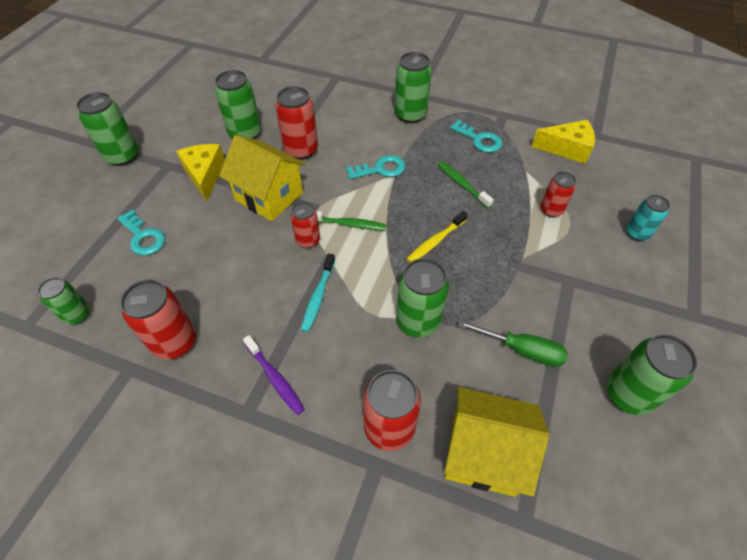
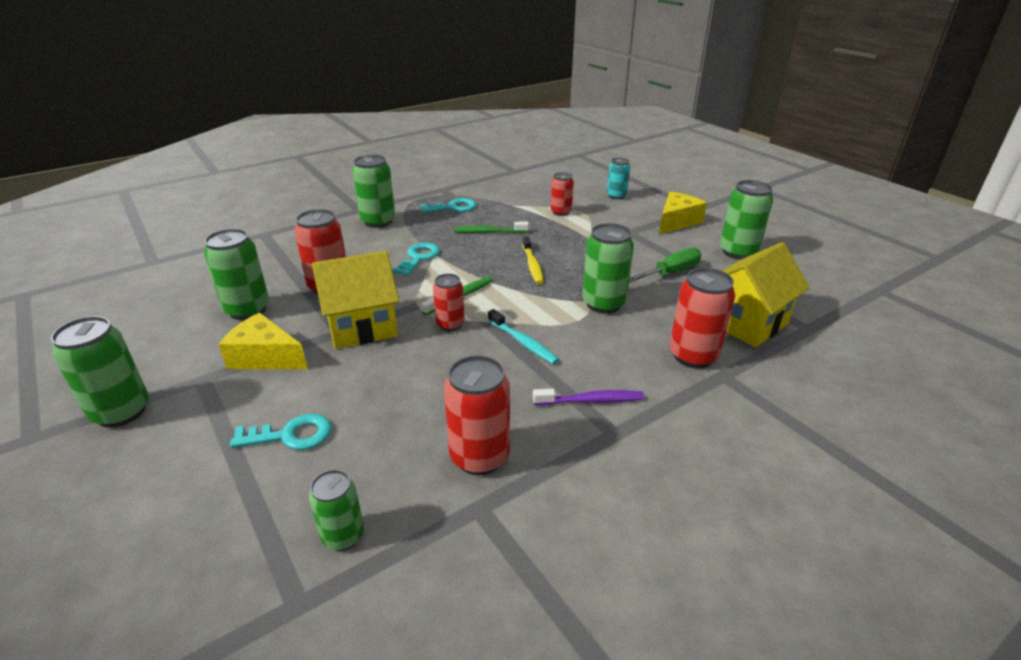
camera: 55 degrees left, 20 degrees down
(567, 149) = (512, 184): yellow cheese -> yellow cheese (676, 222)

